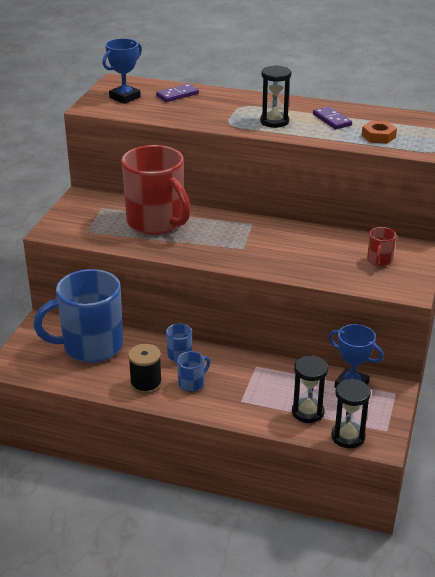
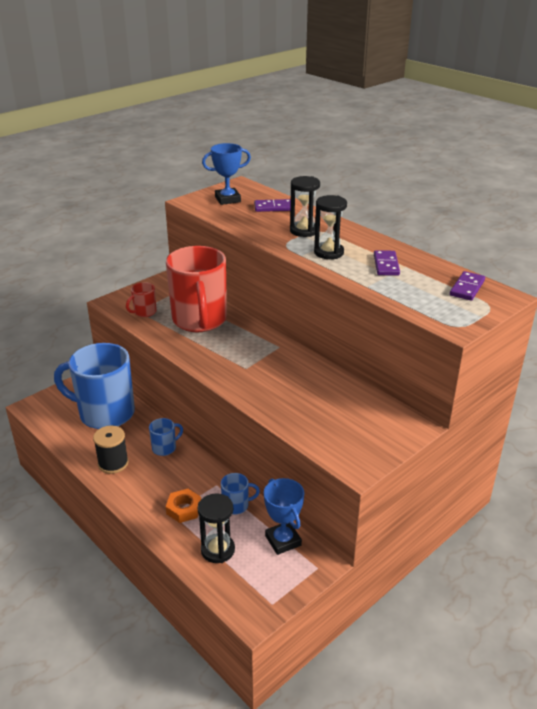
camera: 30 degrees right, 0 degrees up
(192, 383) = (148, 479): blue mug -> blue mug (236, 505)
(348, 437) = (230, 592): black hourglass -> black hourglass (304, 231)
(378, 136) = (413, 293): orange nut -> orange nut (184, 509)
(379, 261) = (359, 424): red mug -> red mug (144, 312)
(411, 122) = (467, 288): none -> purple domino

